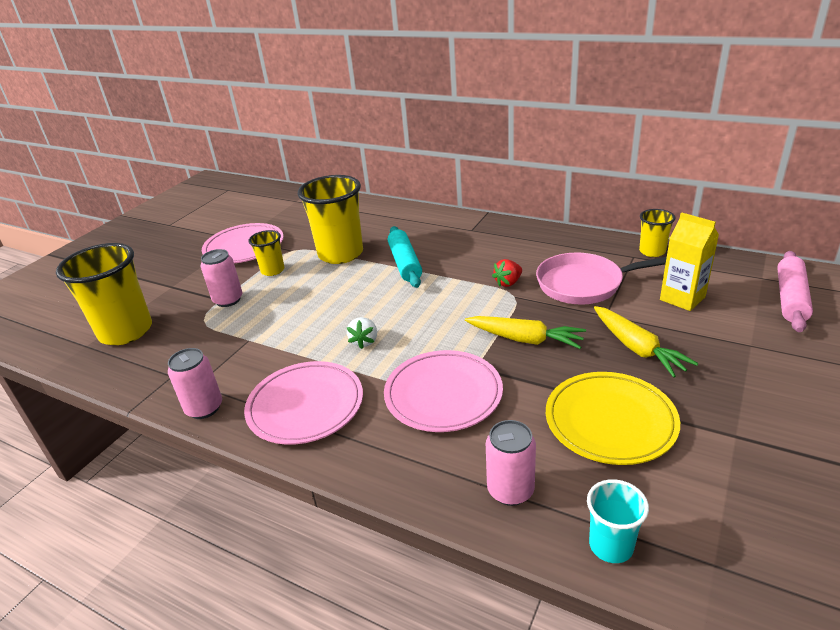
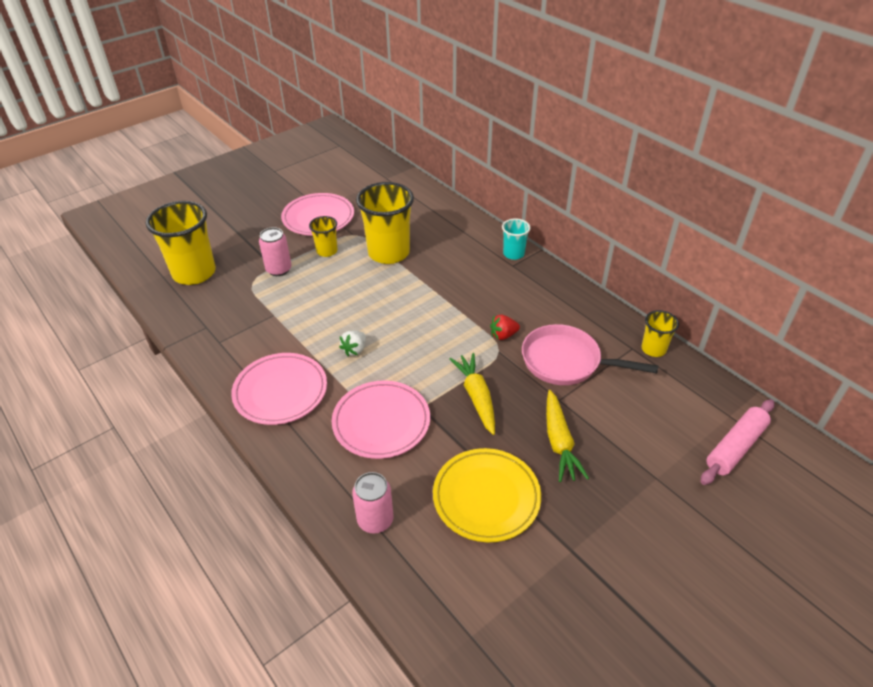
camera: 20 degrees right, 10 degrees up
(204, 408) = (213, 365): pink can -> none
(405, 263) = (433, 283): turquoise rolling pin -> none
(525, 339) = (476, 397): yellow carrot -> yellow carrot turned 150 degrees counterclockwise
(611, 546) = (412, 591): turquoise cup -> turquoise cup (513, 254)
(682, 298) = (638, 409): yellow carton -> none

